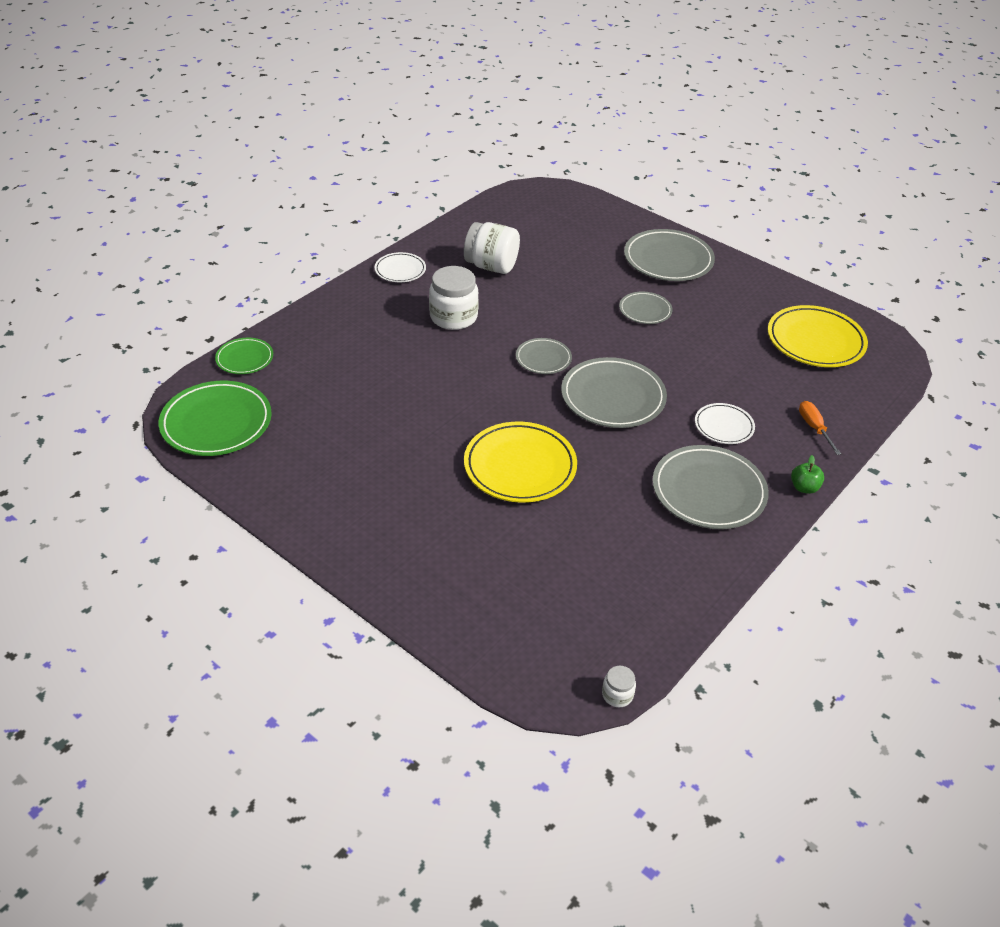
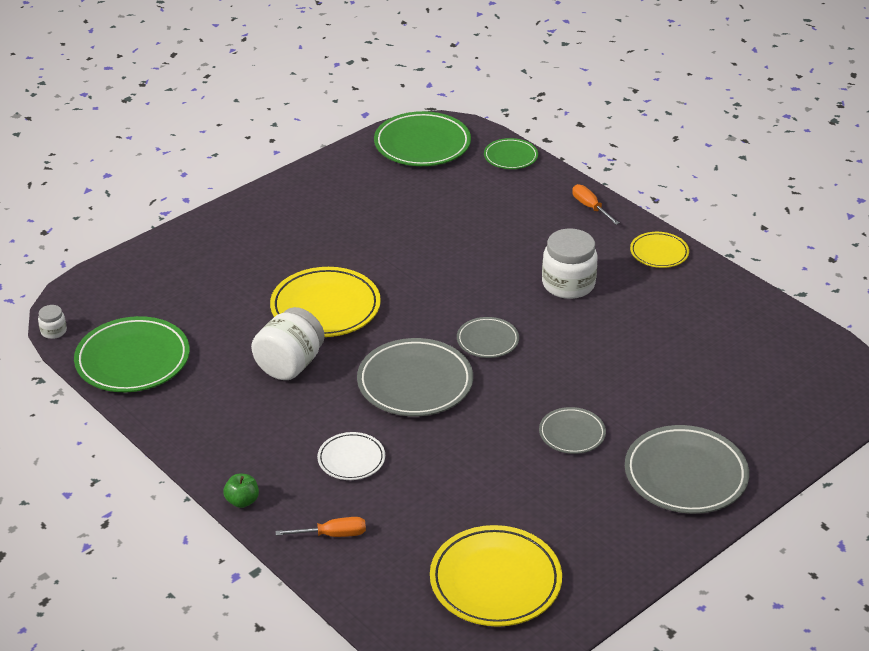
camera: 100 degrees right, 5 degrees down
(333, 307) = (590, 207): none -> orange screwdriver
(400, 270) = (659, 253): white plate -> yellow plate
(491, 266) = (667, 320): white jar -> white jar (290, 365)
(644, 607) = (133, 360): none -> green plate
(708, 491) = (257, 427): grey plate -> none

